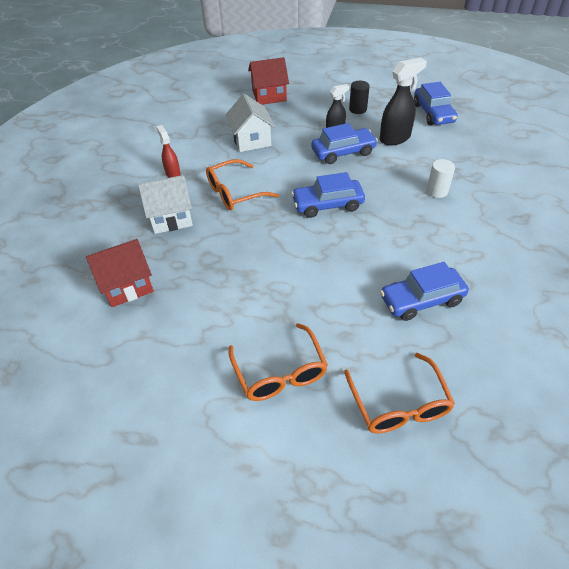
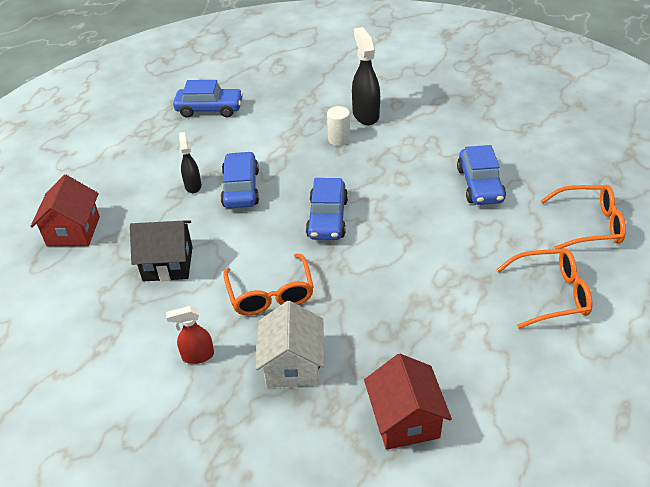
camera: 75 degrees left, 5 degrees down
(251, 140) = (168, 264): white house -> black house
(358, 109) = (163, 160): black cylinder -> none
(395, 138) = (238, 145): black spray bottle -> black spray bottle (365, 115)

